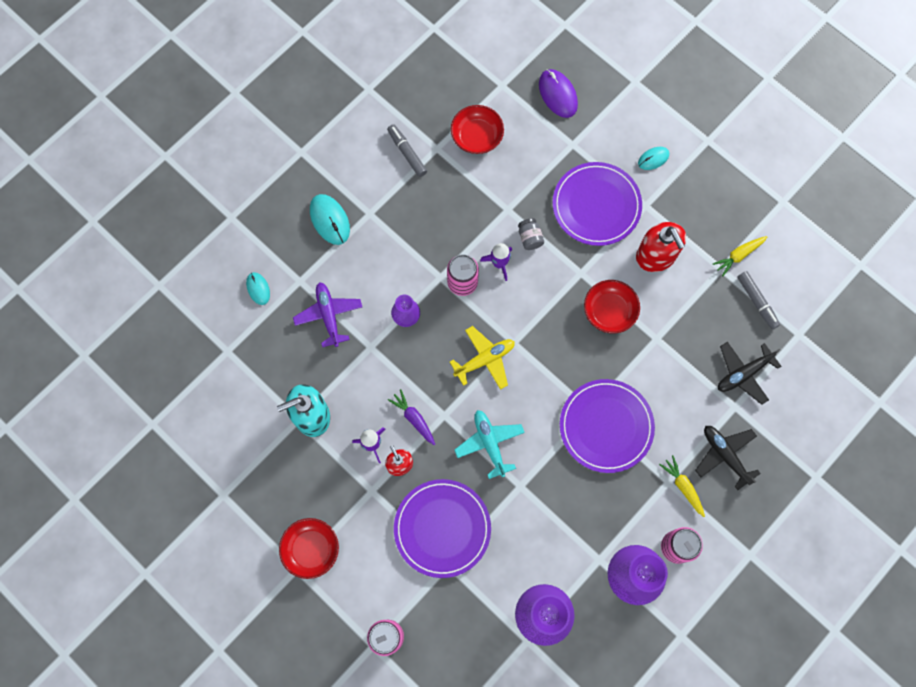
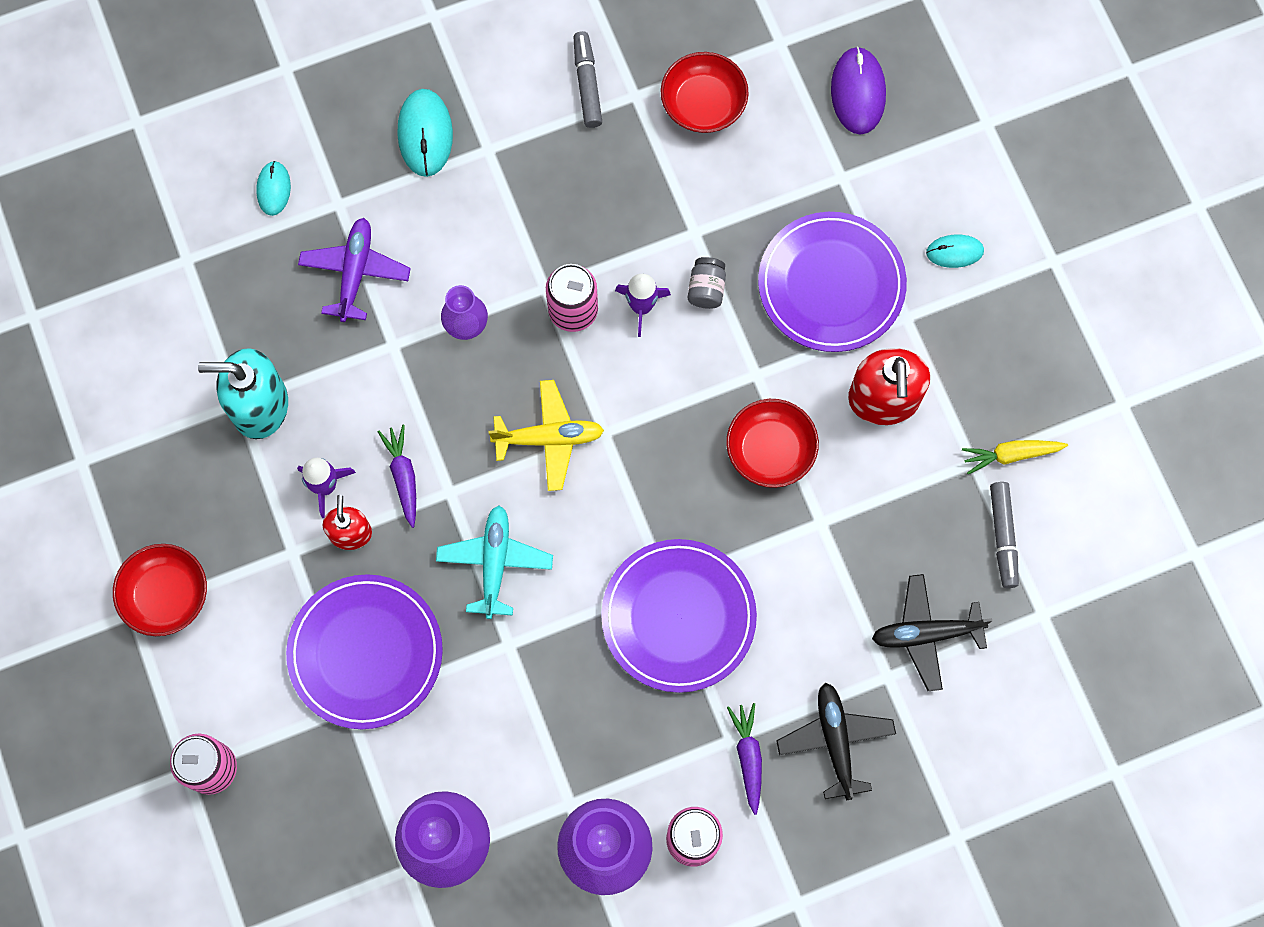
camera: 25 degrees right, 0 degrees up
(683, 486) = (748, 757): yellow carrot -> purple carrot

